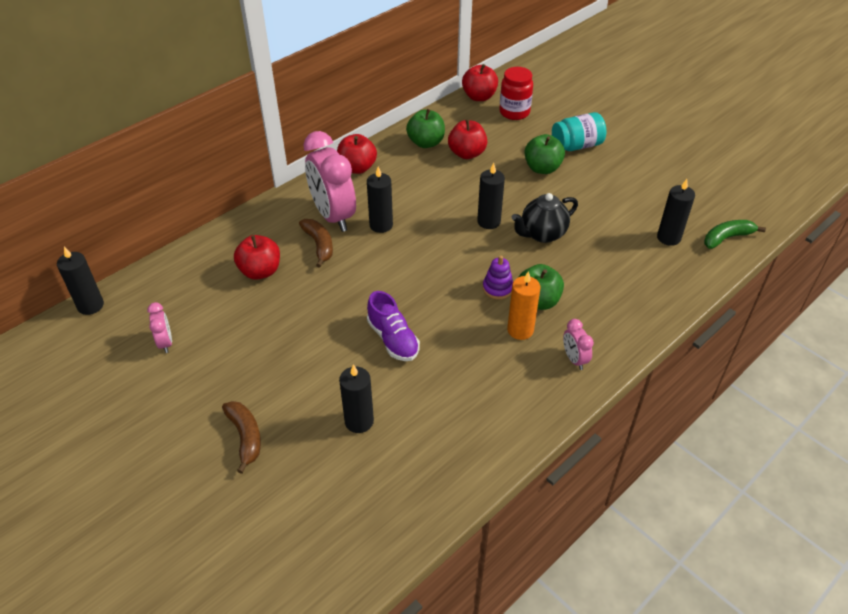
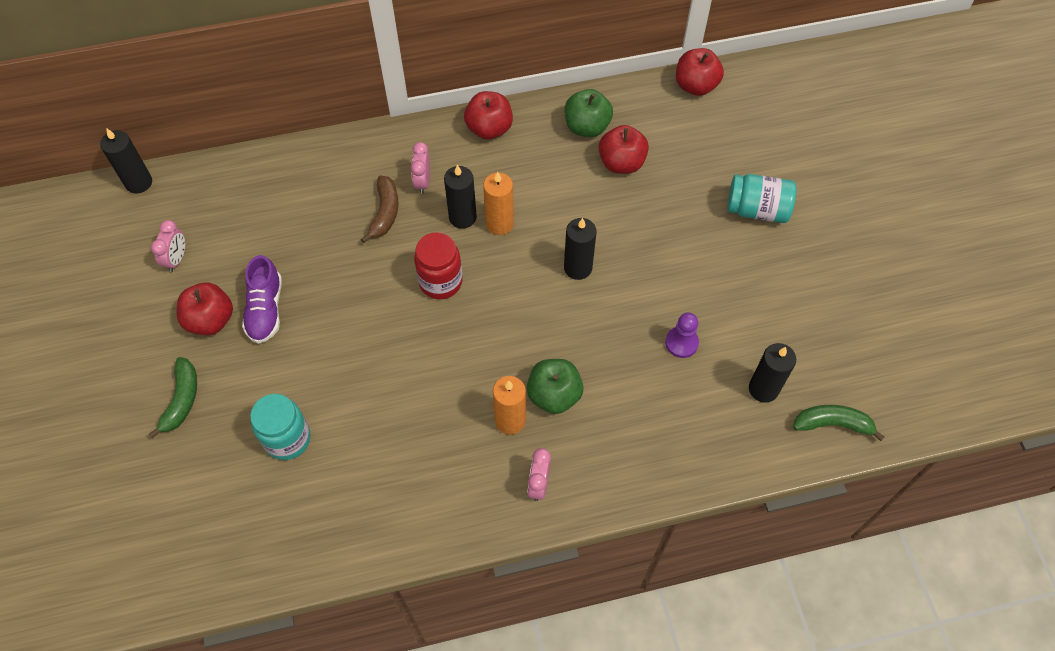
camera: 30 degrees right, 15 degrees up
(245, 437) = (182, 400): brown banana -> green banana
(260, 271) = (309, 218): red apple -> red apple (210, 320)
(333, 216) = (423, 182): pink clock -> pink clock, size x0.45
(359, 421) = (287, 439): black candle -> turquoise jar
(393, 339) = (379, 364): purple shoe -> purple shoe (265, 309)
(411, 218) = (499, 224): none -> orange candle
(497, 288) = (525, 358): purple stacking toy -> none
(514, 112) = (720, 127): red jar -> red jar (440, 282)
(542, 168) = (692, 223): green apple -> none
(542, 234) = (623, 313): black teapot -> none
(595, 235) = (681, 343): none -> purple pawn

